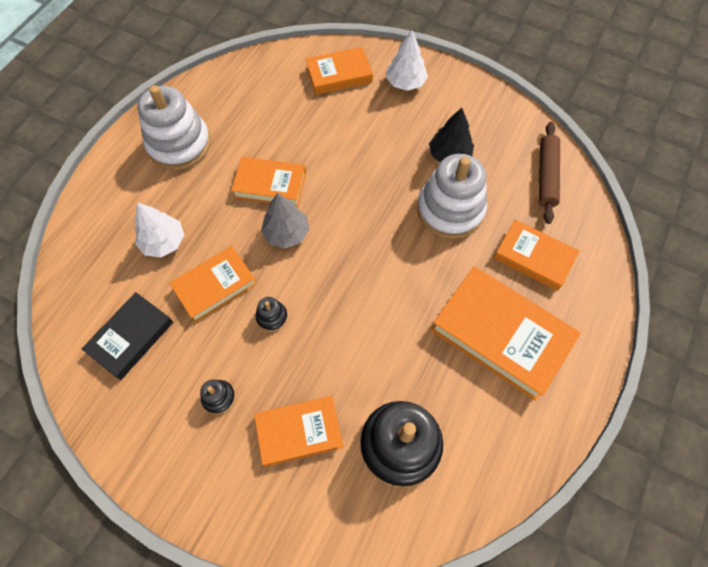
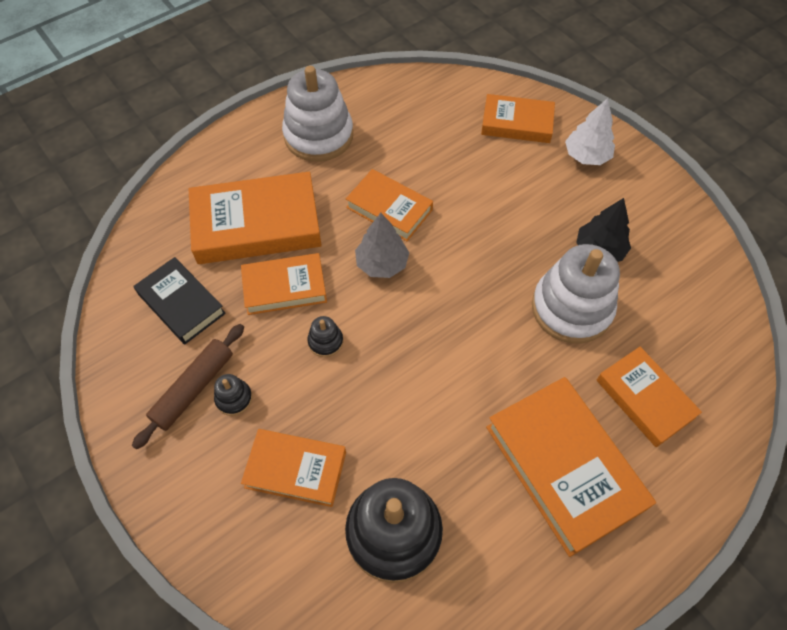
camera: 25 degrees right, 5 degrees down
(131, 337) = (181, 304): black book -> black book turned 75 degrees clockwise
(163, 242) = (257, 225): white tree -> orange book
(546, 176) = (704, 315): brown rolling pin -> brown rolling pin (193, 388)

